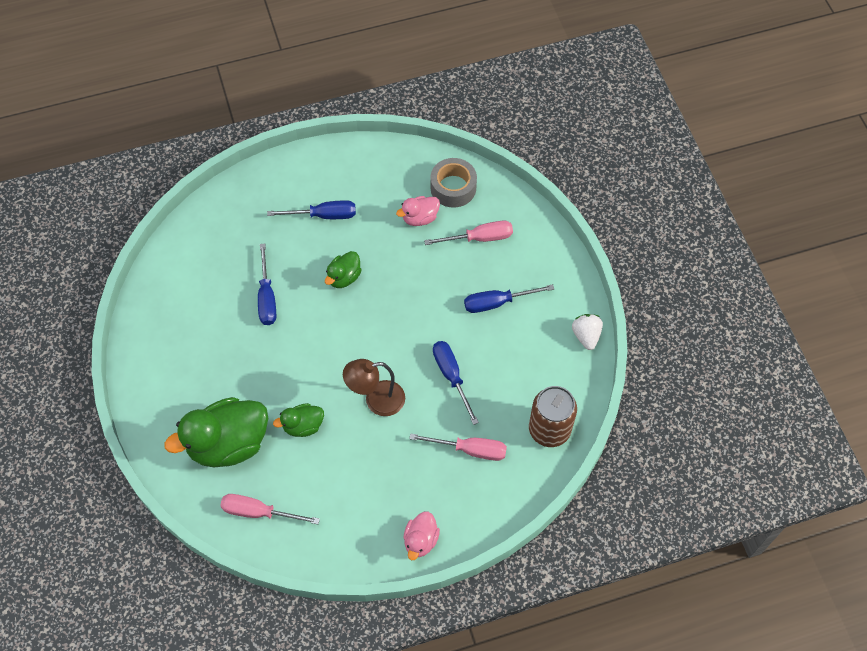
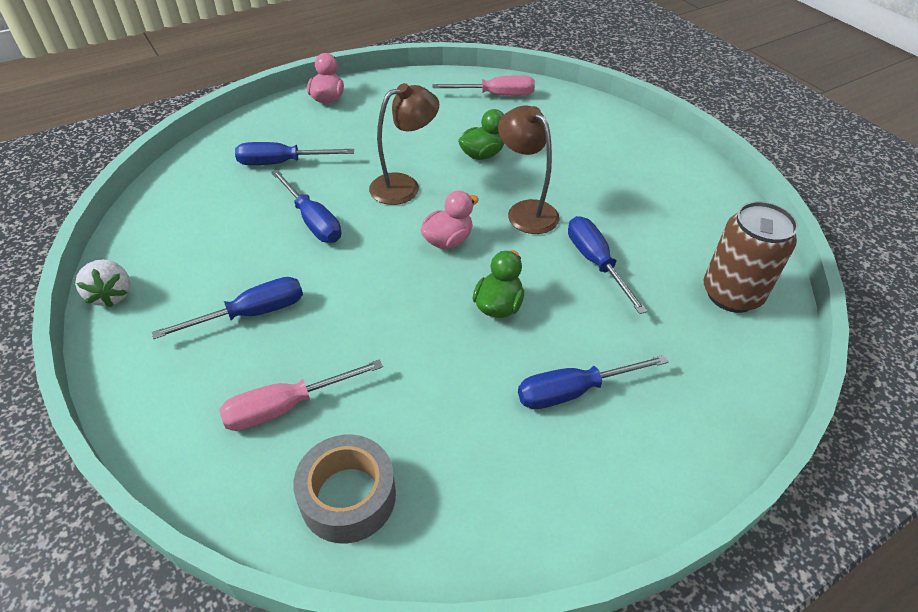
camera: 165 degrees right, 15 degrees down
(228, 444) = (555, 131): green duck -> none
(293, 354) = (525, 211): none -> brown lamp
(420, 218) = (402, 421): pink duck -> pink duck (448, 240)
(470, 449) = (282, 163): pink screwdriver -> blue screwdriver
(549, 430) = (182, 192): brown can -> brown can (731, 294)

